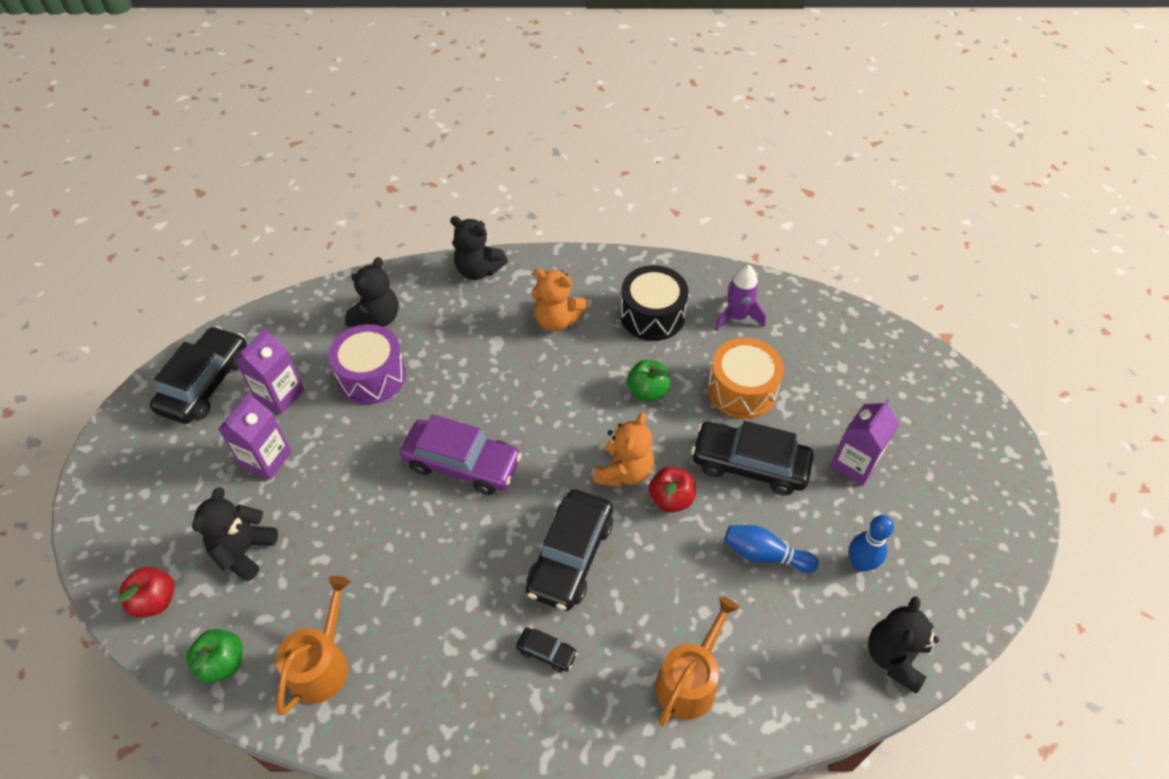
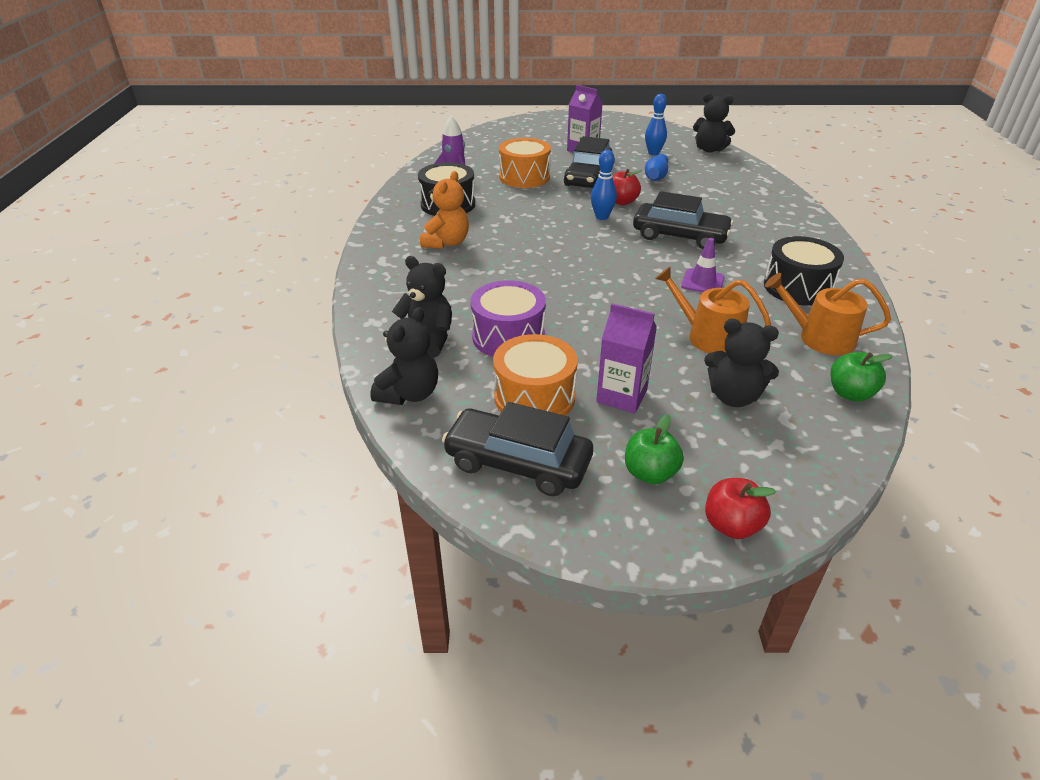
camera: 90 degrees left, 15 degrees down
(155, 600) = (813, 451): red apple -> red apple (731, 525)
(280, 395) = (534, 397): purple carton -> orange drum
(430, 672) = (797, 287): none -> black drum
(453, 562) = (702, 282): none -> purple traffic cone
(462, 464) = (607, 282): purple car -> none
(478, 270) = (372, 283): black teddy bear -> black teddy bear (409, 394)
(546, 652) = (758, 244): black car -> none
(624, 471) = (602, 217): orange teddy bear -> blue bowling pin
(647, 391) = (526, 207): green apple -> green apple (650, 473)
(690, 680) = (752, 200): orange watering can -> orange watering can (708, 336)

